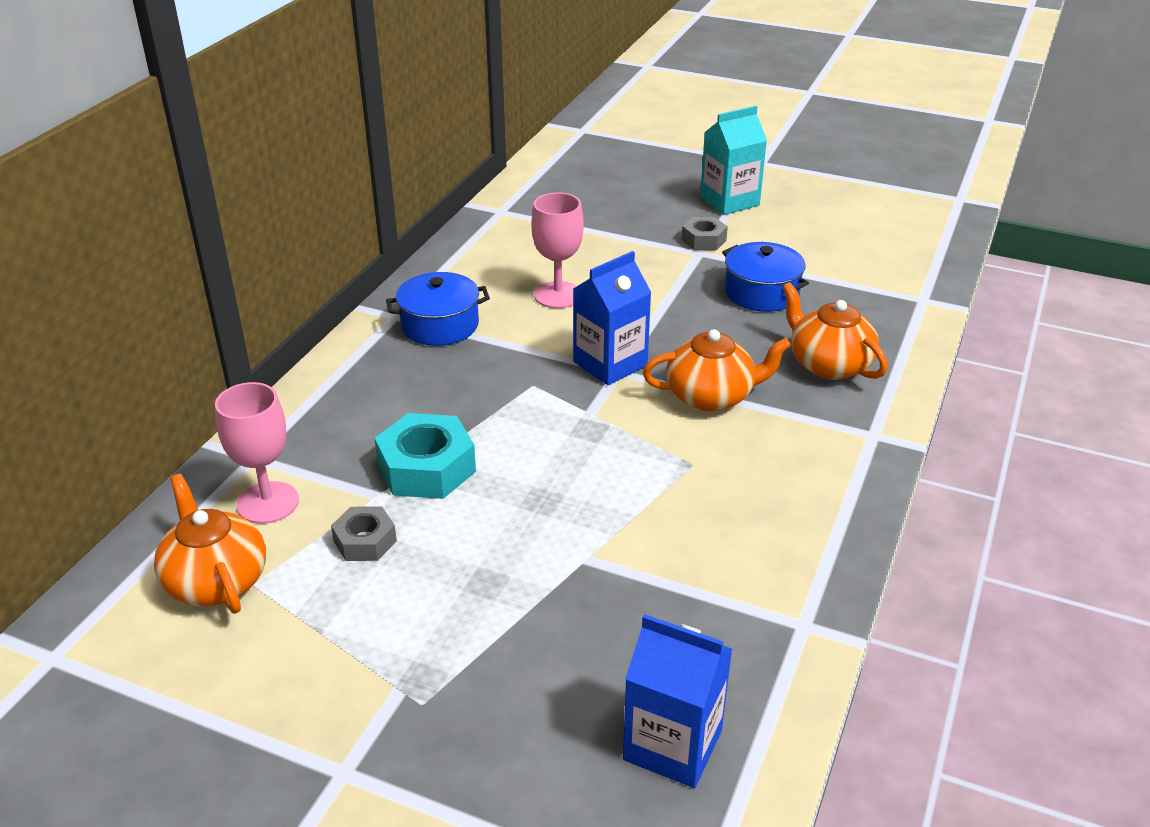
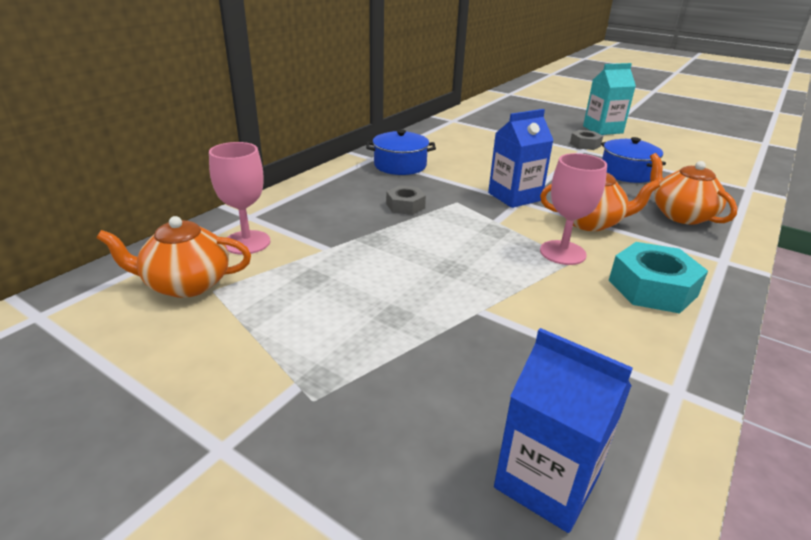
camera: 10 degrees right, 5 degrees down
(216, 581) = (186, 284): orange teapot -> orange teapot turned 75 degrees counterclockwise
(365, 541) = (307, 275): grey nut -> grey nut (405, 206)
(427, 468) = (368, 237): turquoise nut -> turquoise nut (652, 288)
(558, 295) = (483, 160): pink goblet -> pink goblet (562, 253)

